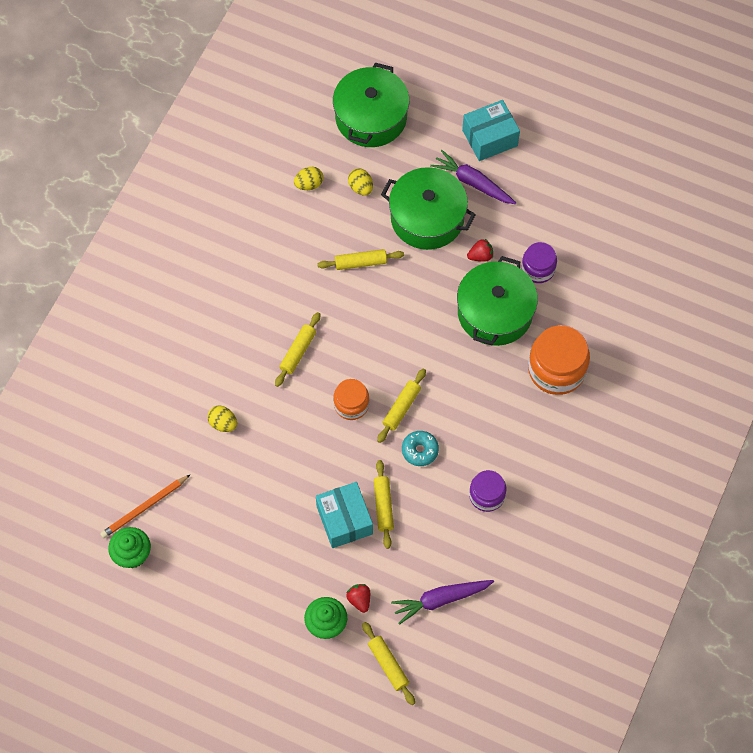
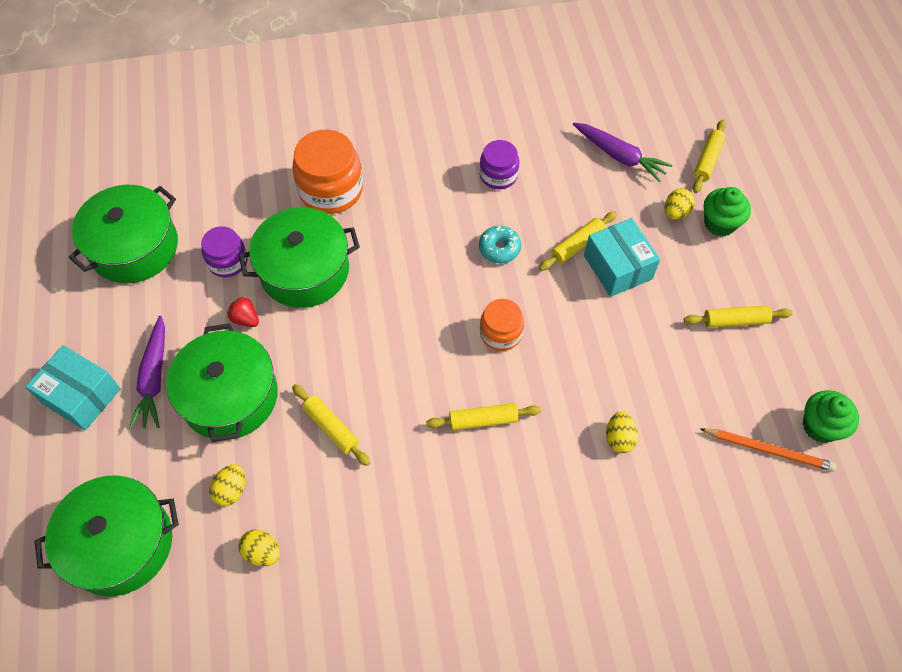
camera: 125 degrees left, 5 degrees down
(344, 520) = (618, 267): turquoise box -> turquoise box turned 60 degrees counterclockwise
(359, 599) = (676, 212): red strawberry -> yellow egg
(401, 408) = (469, 288): yellow rolling pin -> yellow rolling pin (735, 320)
(593, 218) = (134, 247): none -> green pot

